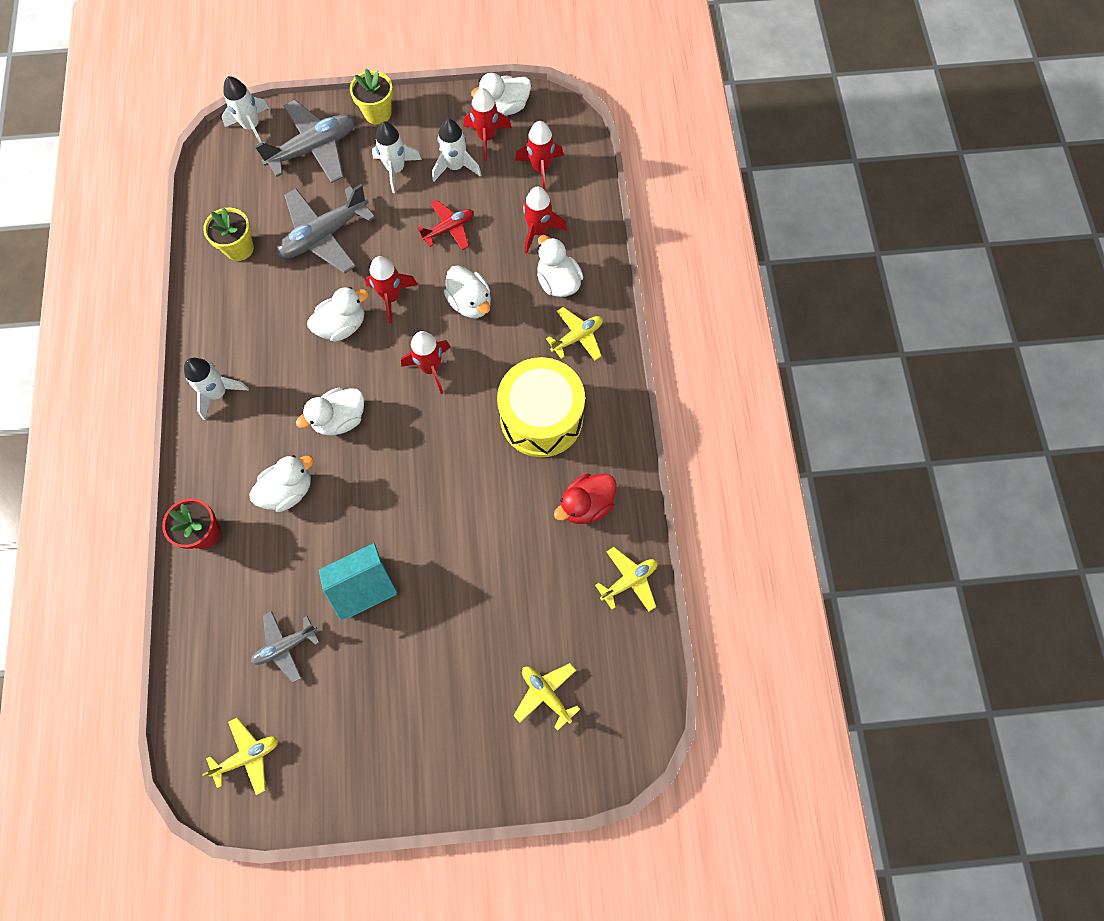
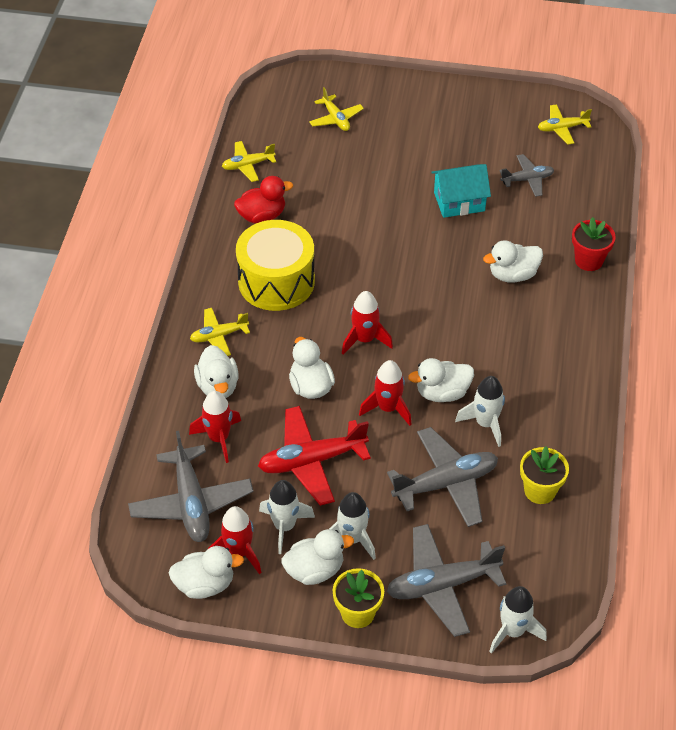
camera: 165 degrees left, 20 degrees down
(218, 393) = (571, 361): white rocket -> white rocket (485, 423)
(340, 419) = (458, 317): white duck -> white duck (315, 570)
(449, 229) = (311, 461): red plane -> red plane, size x1.74
(540, 168) = (191, 503): red rocket -> grey plane

